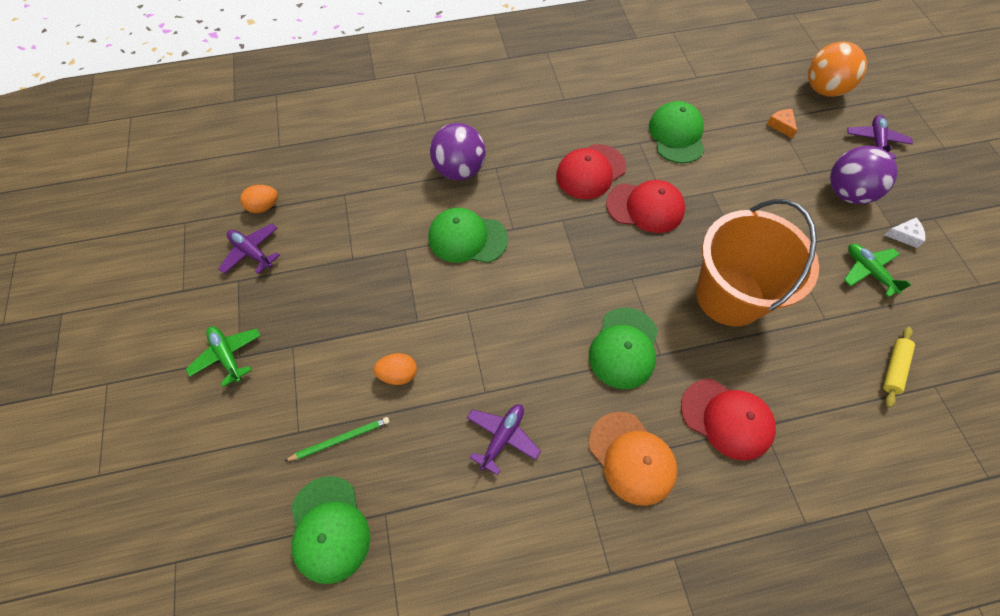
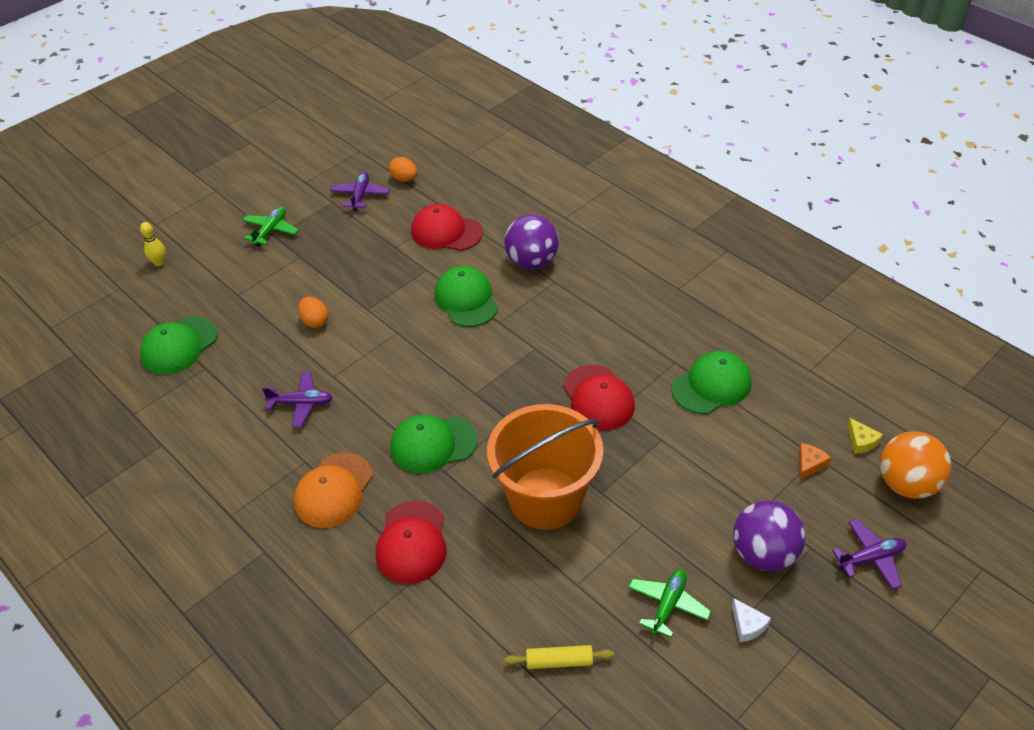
camera: 60 degrees right, 15 degrees down
(172, 497) = (159, 262): none -> yellow bowling pin
(340, 439) = (245, 318): green pencil -> none
(590, 172) = (606, 343): red cap -> red cap (446, 232)
(776, 89) = (861, 441): none -> yellow cheese

